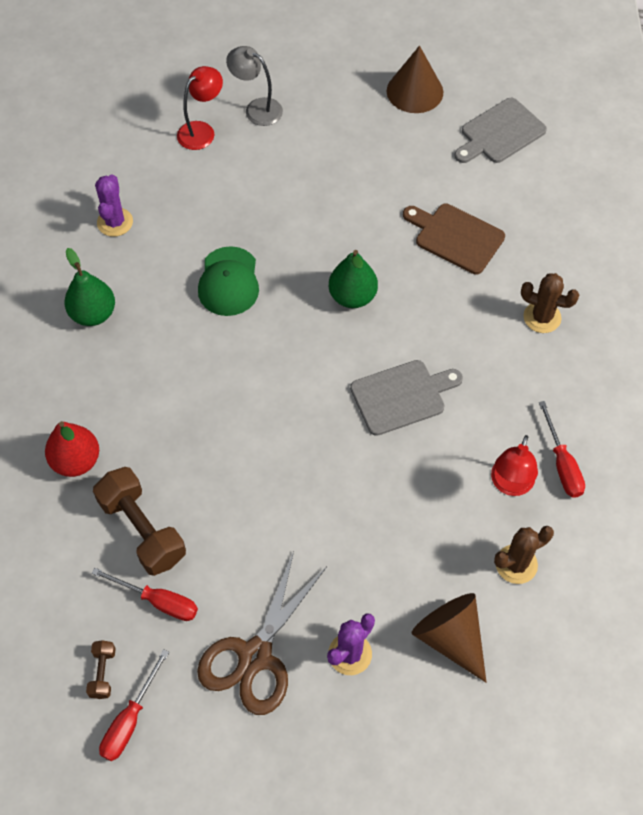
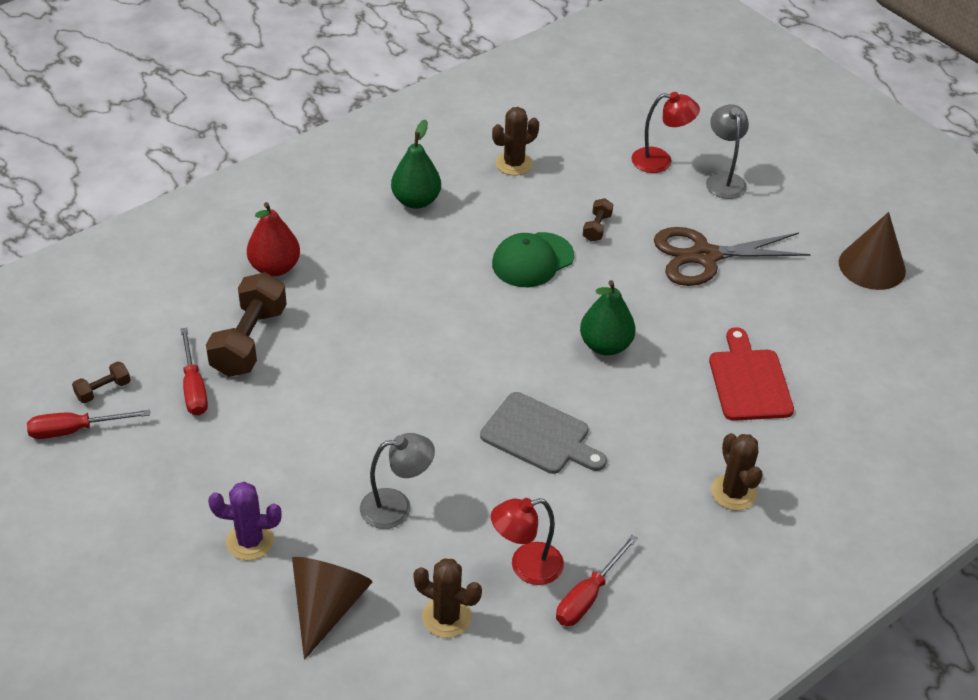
camera: 50 degrees right, 15 degrees down
(115, 222) = (513, 164): purple cactus -> brown cactus
(233, 218) = (597, 228): none -> brown dumbbell
(255, 656) = (196, 477): brown scissors -> brown scissors (705, 256)
(394, 532) = (396, 507): none -> grey lamp
(455, 237) = (749, 381): brown cutting board -> red cutting board
(500, 133) = (903, 349): grey cutting board -> none

